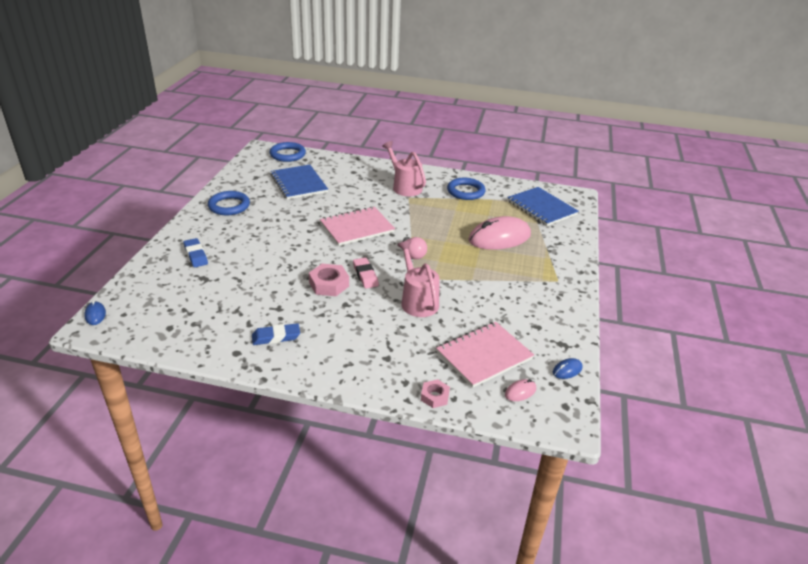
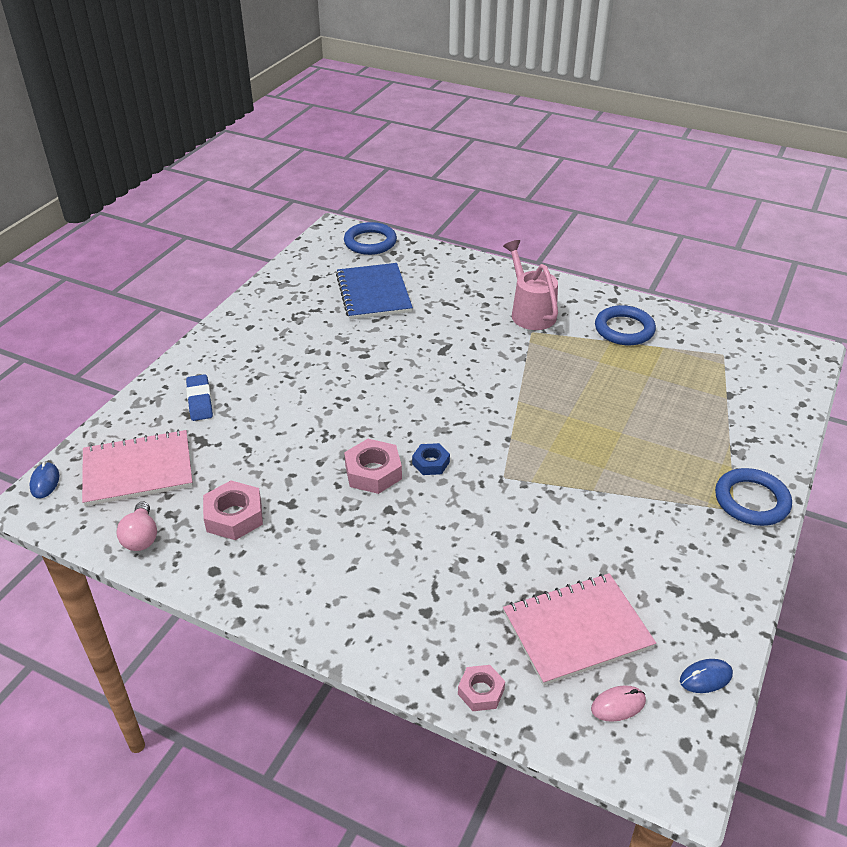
camera: 15 degrees right, 5 degrees up
(229, 206) = (266, 323): blue ring -> blue ring (751, 501)
(241, 320) = (234, 516): none -> pink nut
(276, 337) = (275, 552): blue eraser -> none
(357, 227) = (439, 378): pink notebook -> pink notebook (138, 470)
(365, 275) = (431, 463): pink eraser -> blue nut
(413, 254) = (513, 434): pink light bulb -> pink light bulb (141, 537)
(417, 300) = (498, 517): pink watering can -> none
(499, 238) = (657, 419): pink mouse -> none
(541, 208) = (741, 370): blue notebook -> none

